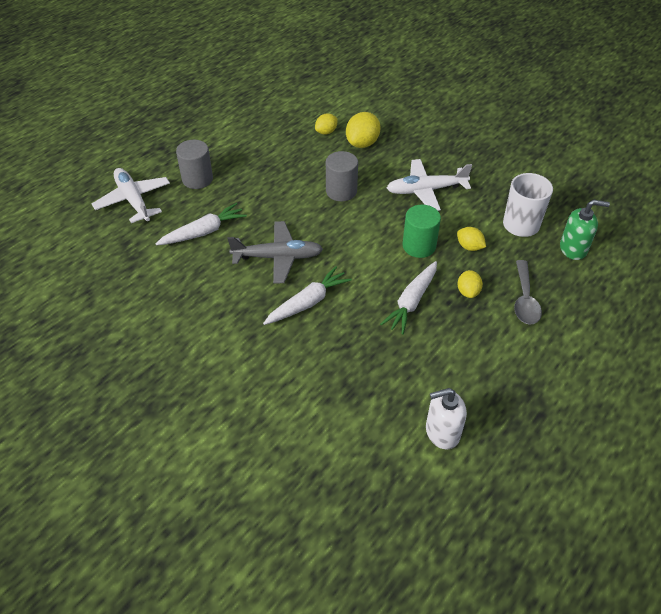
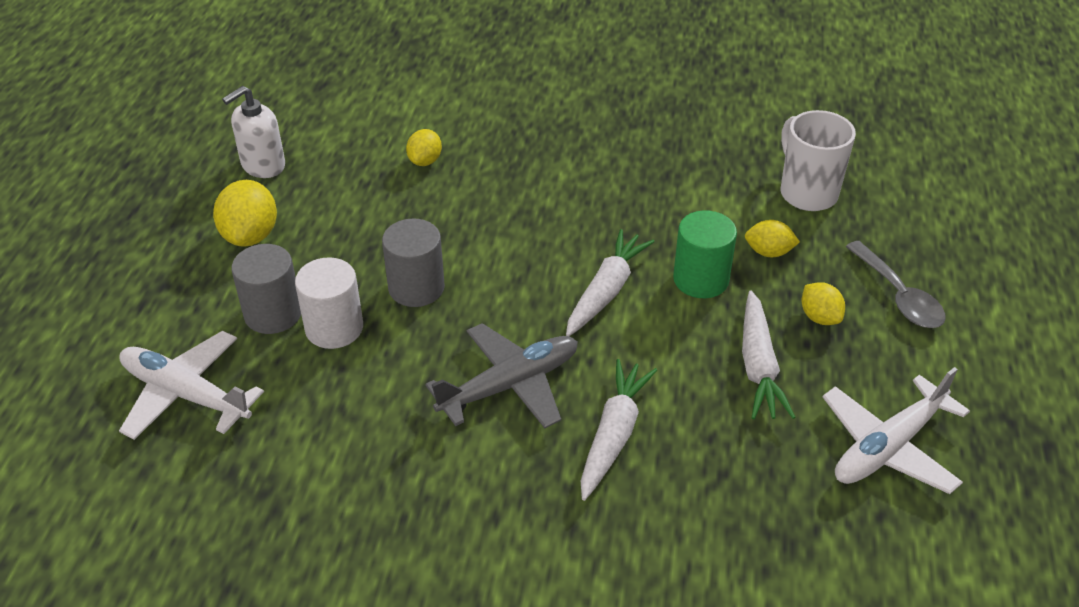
camera: 30 degrees left, 5 degrees down
(203, 232) = (354, 396): white carrot -> white carrot (606, 291)
(219, 197) = (334, 328): none -> white cylinder
(341, 191) = (522, 243): grey cylinder -> grey cylinder (416, 288)
(362, 143) = (495, 158): yellow lemon -> yellow lemon (250, 235)
(425, 190) = (643, 194): white plane -> white plane (888, 447)
(442, 432) = (953, 536): white soap dispenser -> white soap dispenser (263, 165)
(573, 248) = (898, 200): green soap dispenser -> none

